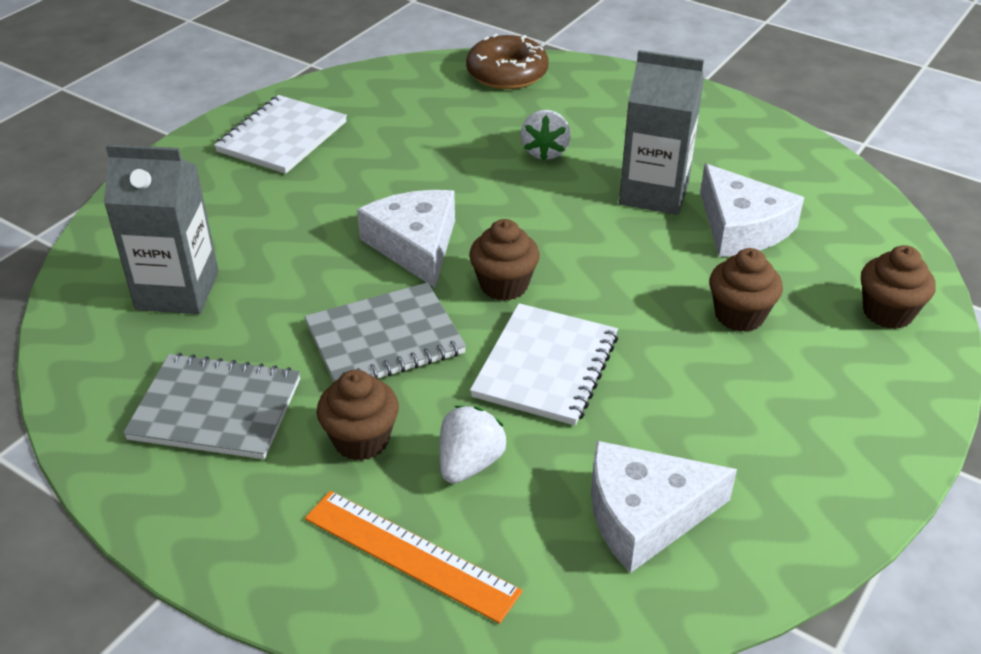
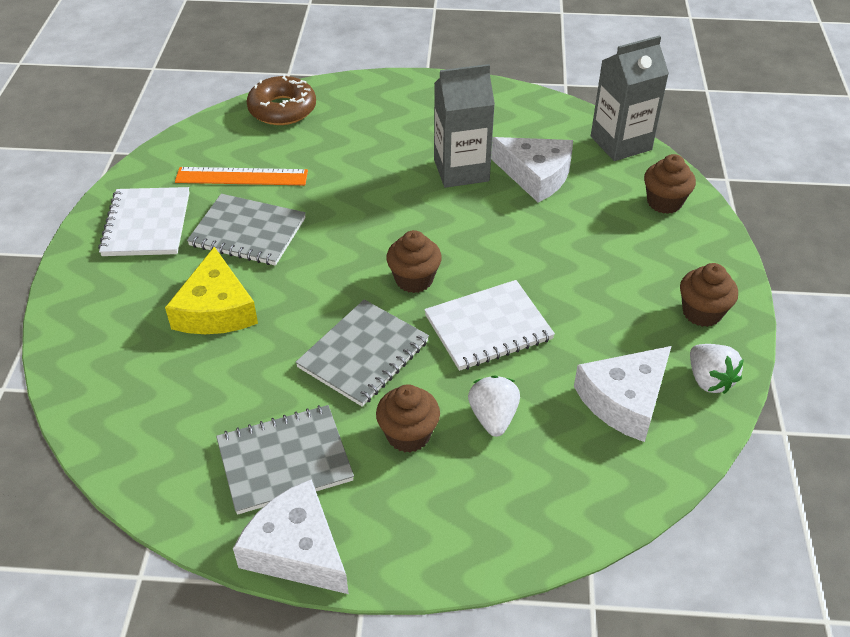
camera: 30 degrees left, 5 degrees up
(177, 291) = (172, 383): grey carton -> grey carton (621, 143)
(277, 238) = (216, 309): none -> yellow cheese
(371, 177) = (248, 232): none -> grey notebook
(410, 555) = (505, 497): orange ruler -> orange ruler (241, 177)
(415, 245) = (326, 274): white cheese -> white cheese (296, 549)
(545, 152) = (361, 165): white strawberry -> white strawberry (709, 380)
(545, 366) = (488, 327): white notebook -> white notebook turned 75 degrees clockwise
(739, 315) = (580, 240): brown cupcake -> brown cupcake (702, 312)

